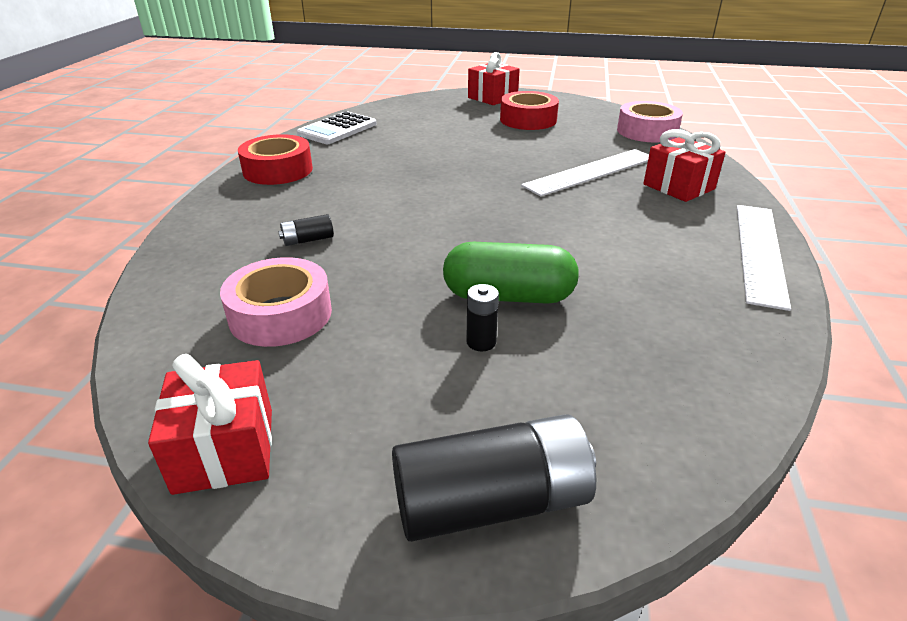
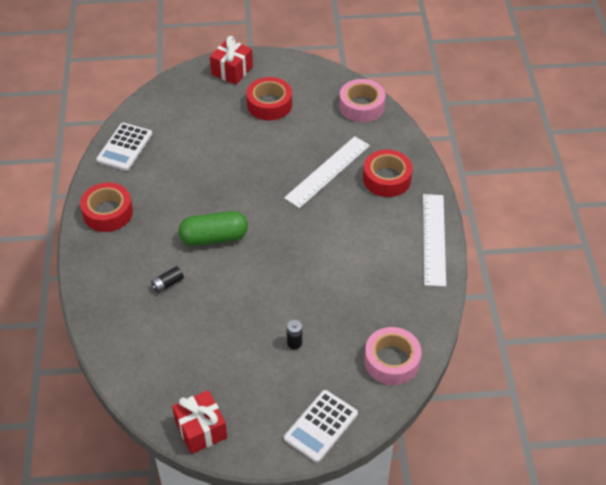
camera: 15 degrees left, 15 degrees up
(280, 314) = (183, 347): pink tape -> pink tape (391, 361)
(491, 502) = (321, 426): black battery -> white calculator
(508, 296) = (300, 307): green capsule -> green capsule (214, 237)
(678, 187) = (387, 179): red gift -> red tape

